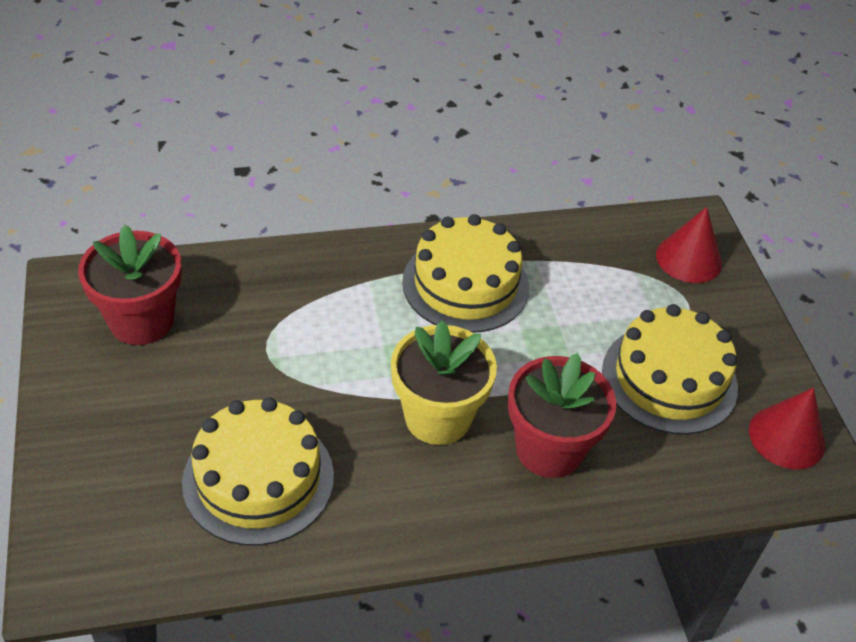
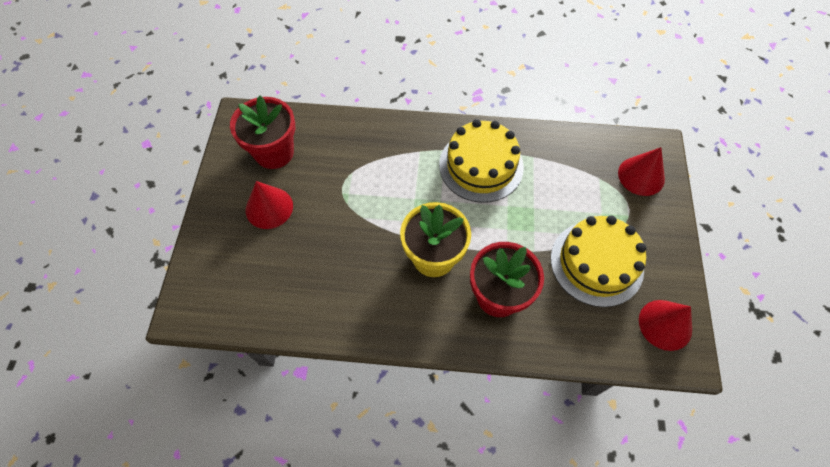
camera: 20 degrees right, 15 degrees up
(158, 399) = (269, 208): none -> red cone
(258, 479) = (312, 274): yellow cake -> none

